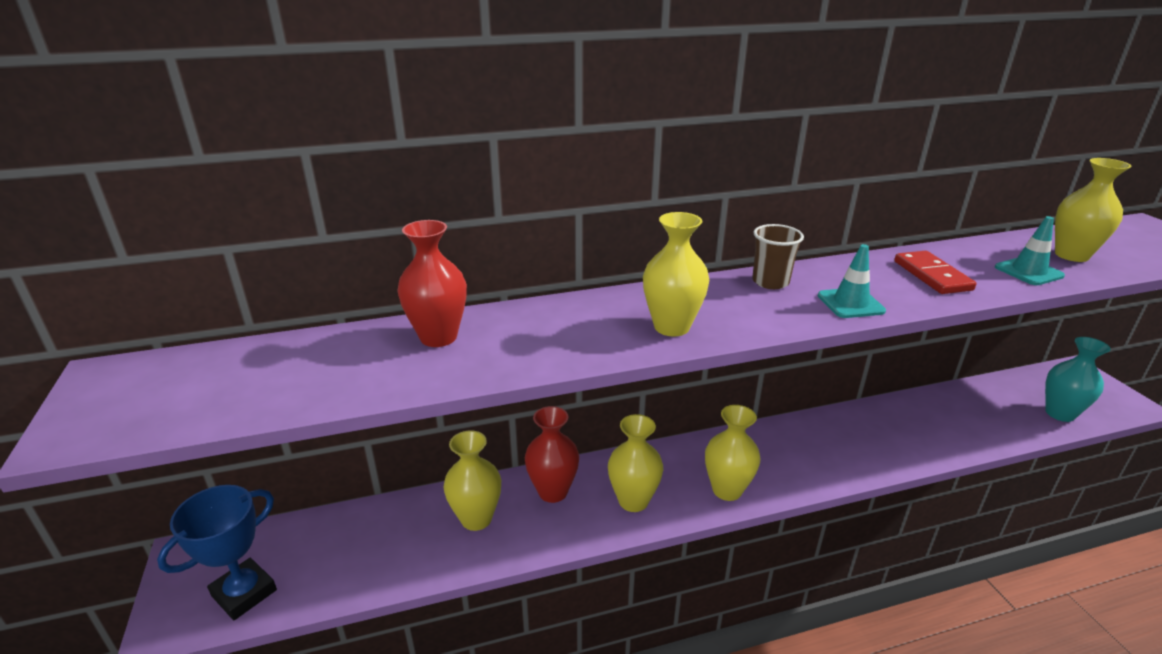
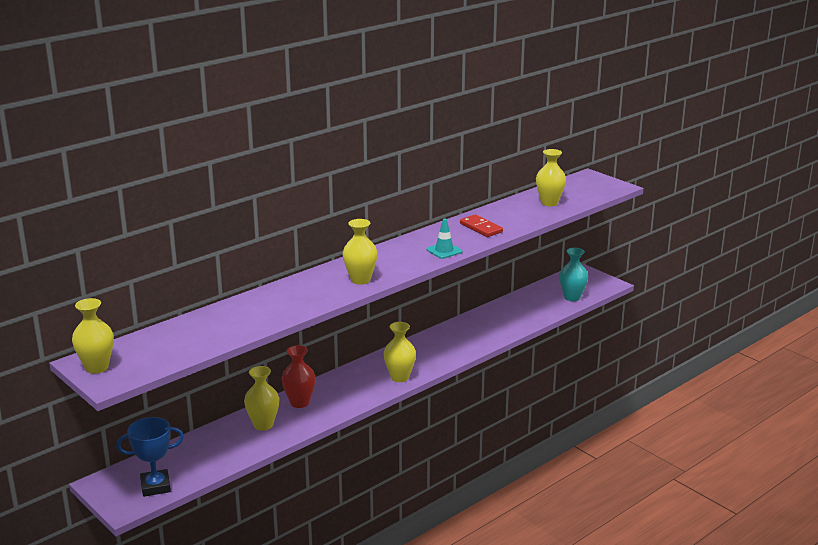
camera: 25 degrees left, 5 degrees down
(244, 593) = (155, 486): blue trophy -> blue trophy turned 60 degrees clockwise
(438, 337) = (243, 309): red vase -> none
(633, 501) = (349, 395): yellow vase -> yellow vase (97, 367)
(770, 282) = (399, 248): brown cup -> none
(1028, 271) = (528, 216): turquoise traffic cone -> none

